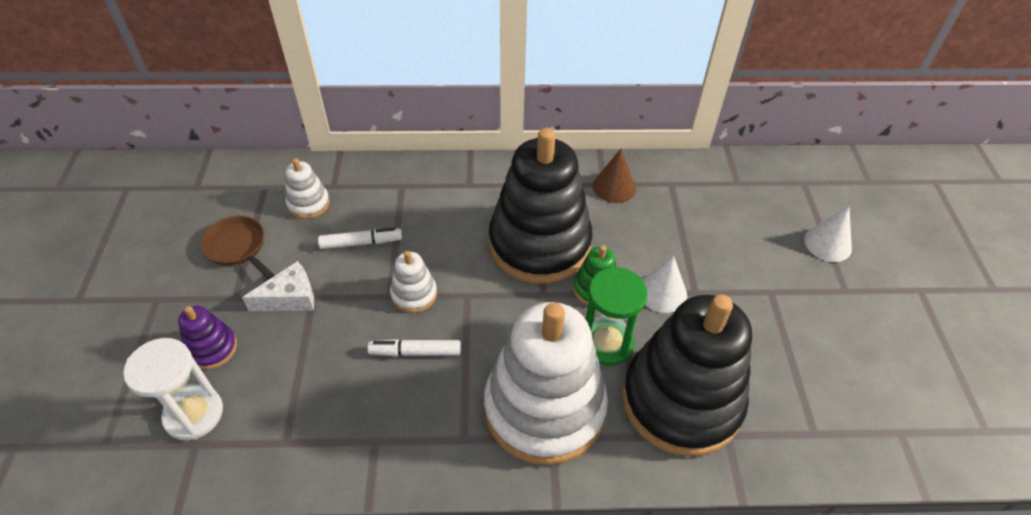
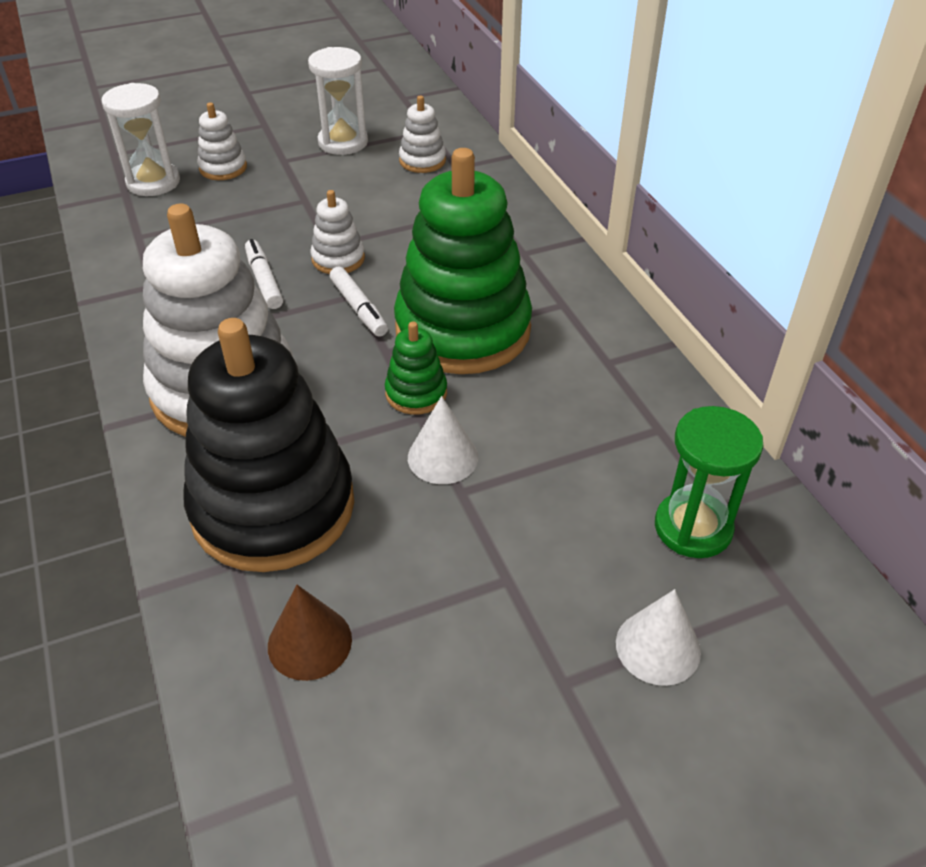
camera: 70 degrees right, 5 degrees down
(212, 348) = (223, 168): purple stacking toy -> white stacking toy
(238, 247) = (343, 142): brown pan -> white hourglass
(290, 298) = (297, 188): white cheese -> none
(361, 243) = (389, 206): white marker -> white marker (359, 308)
(539, 244) = (463, 330): black stacking toy -> green stacking toy
(606, 343) = (335, 420): green hourglass -> green hourglass (693, 527)
(614, 187) = (608, 373): brown cone -> brown cone (309, 642)

